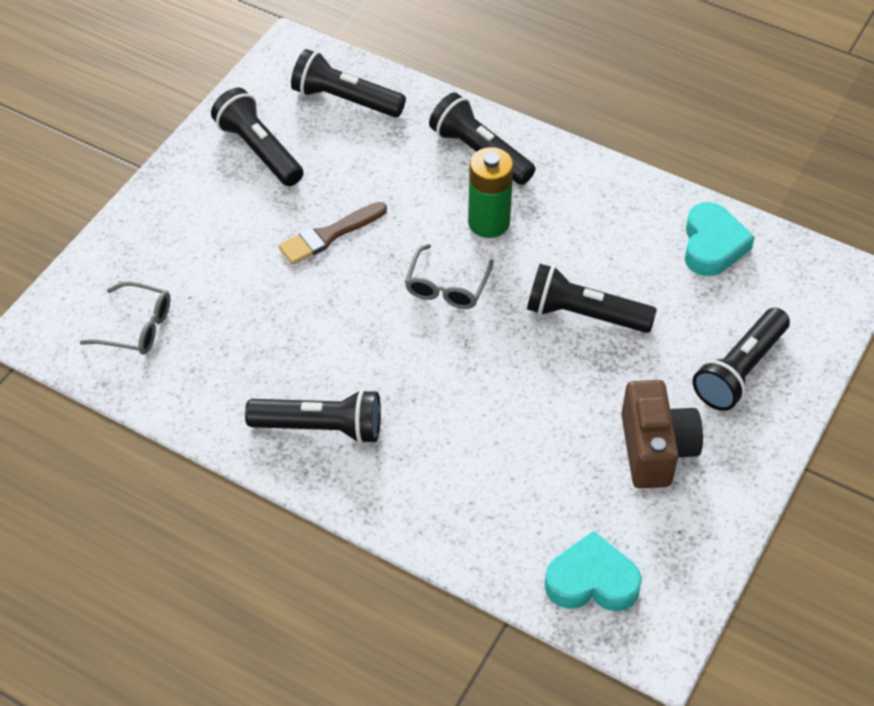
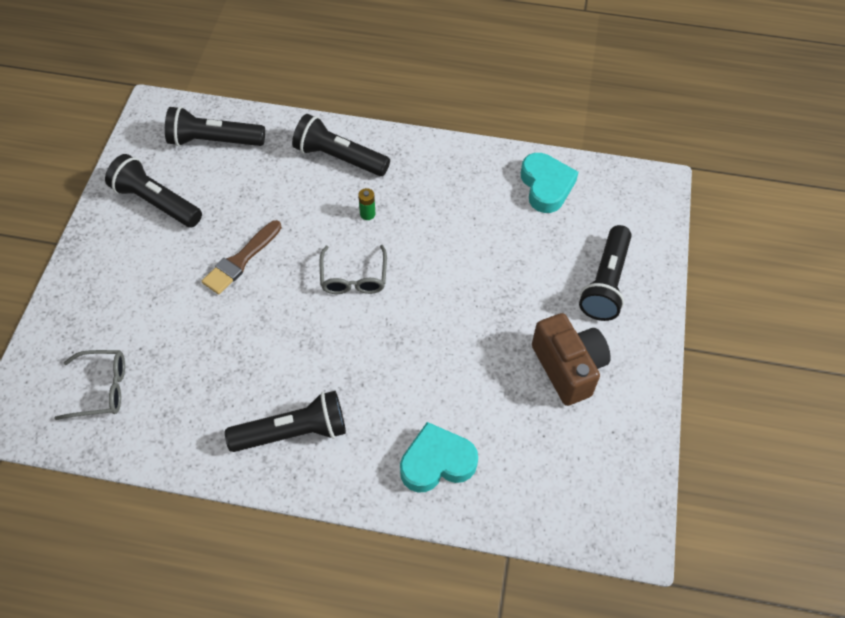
camera: 20 degrees left, 5 degrees up
(489, 222) = (367, 214): green battery -> green battery, size x0.44
(584, 315) = (471, 270): black flashlight -> none
(592, 581) = (562, 497): turquoise heart -> turquoise heart (437, 462)

